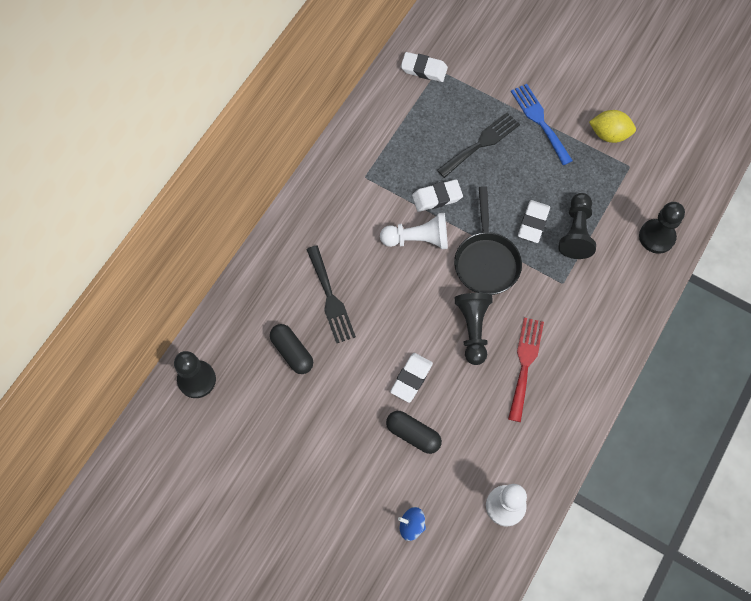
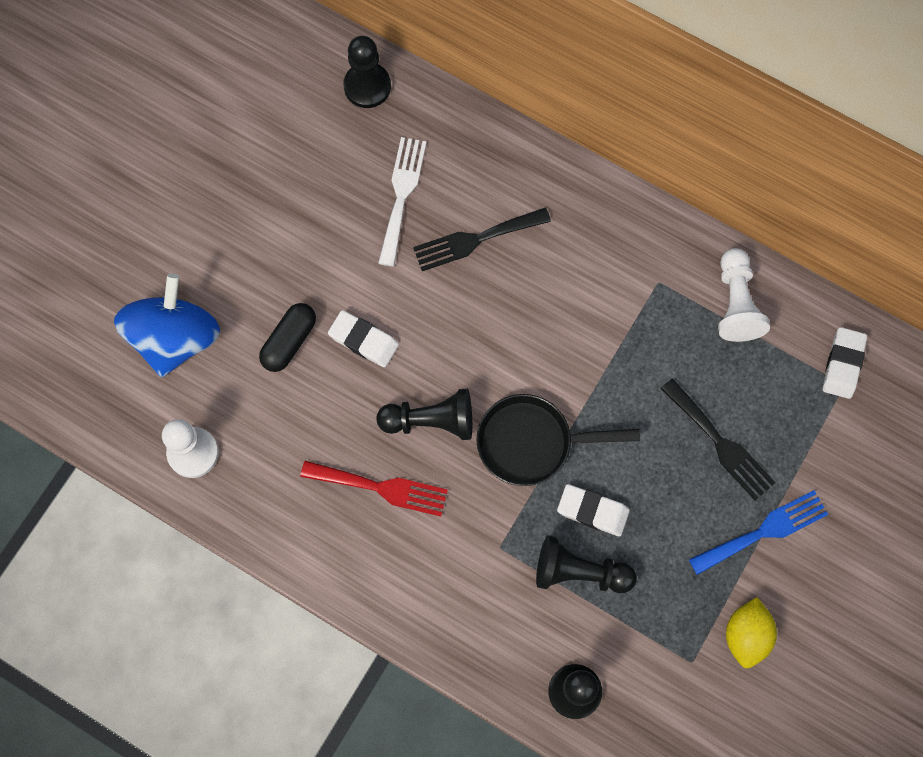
camera: 90 degrees right, 5 degrees up
(292, 352) = (401, 195): black capsule -> white fork
(411, 525) = (175, 338): blue spinning top -> blue spinning top, size x2.42
(417, 239) = (564, 351): white pawn -> white pawn (736, 303)
(437, 197) = (629, 378): white eraser -> none

